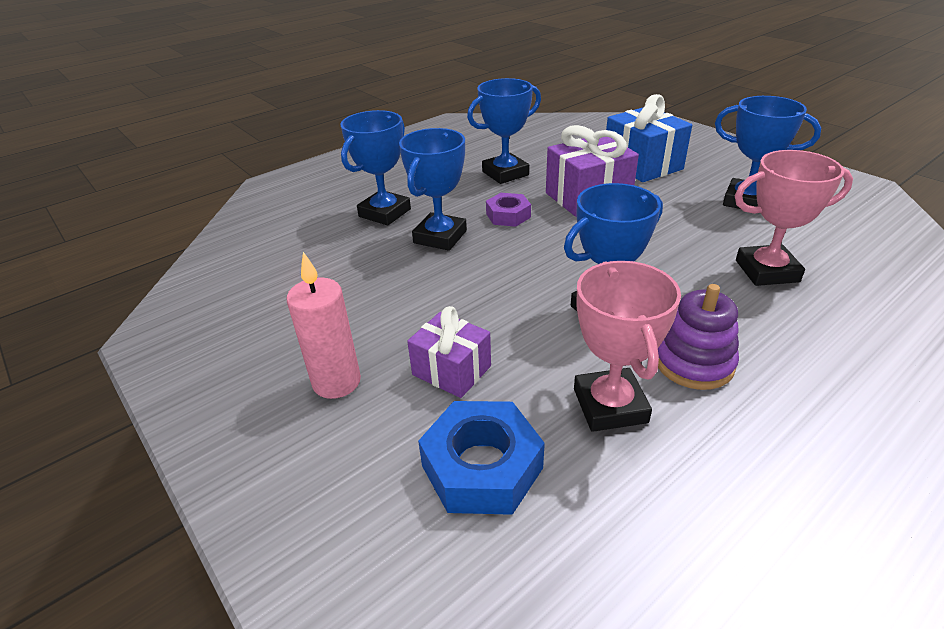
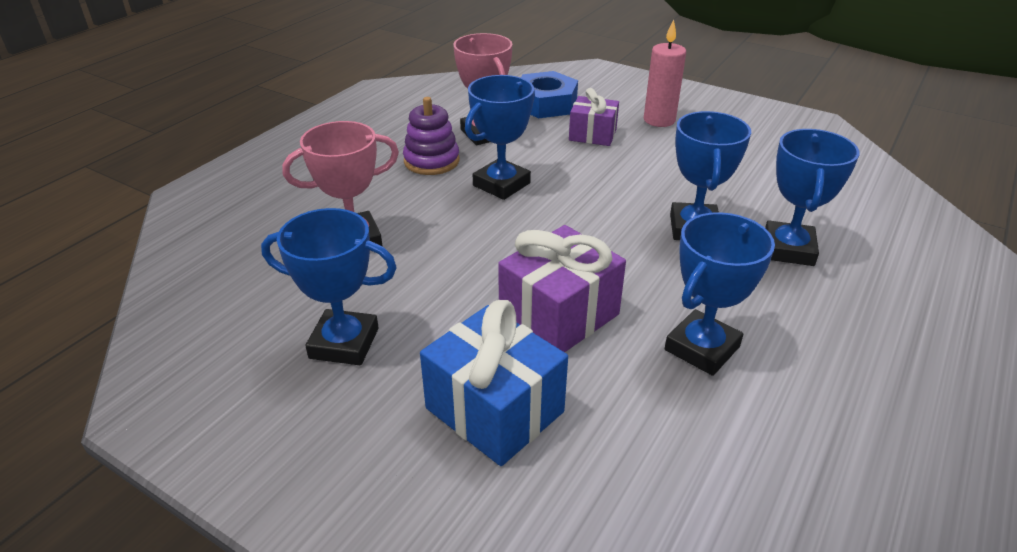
camera: 160 degrees right, 0 degrees up
(508, 215) = (643, 268): purple nut -> none

